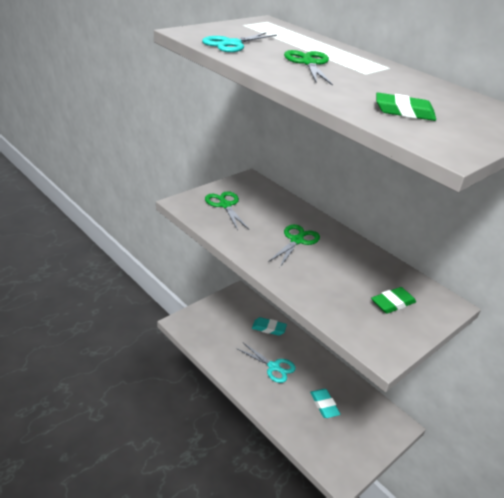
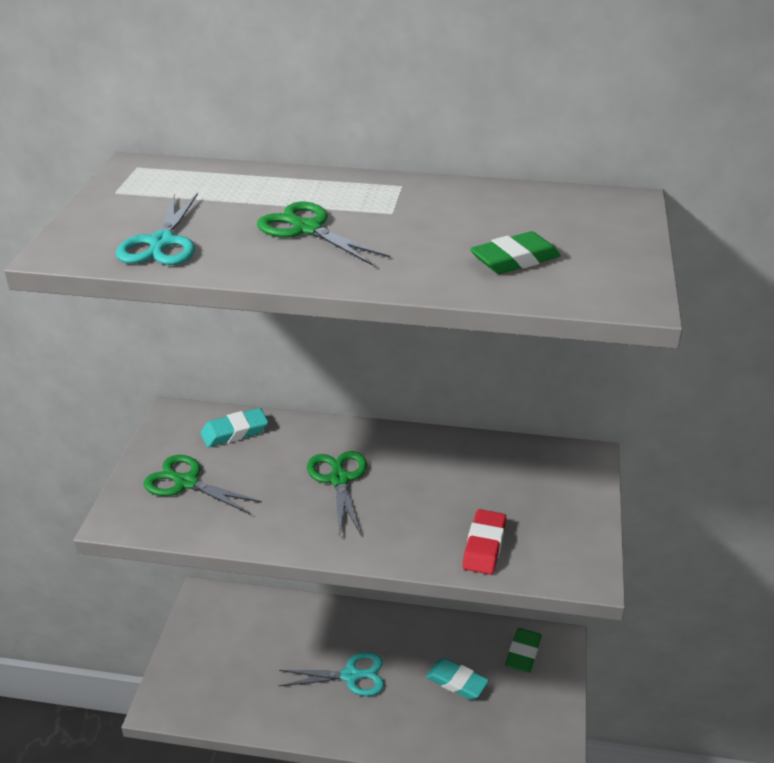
camera: 35 degrees left, 0 degrees up
(269, 328) = (295, 624): turquoise eraser -> turquoise eraser (234, 432)
(339, 308) = (484, 546): none -> red eraser
(392, 303) = (531, 497): green eraser -> green eraser (523, 653)

